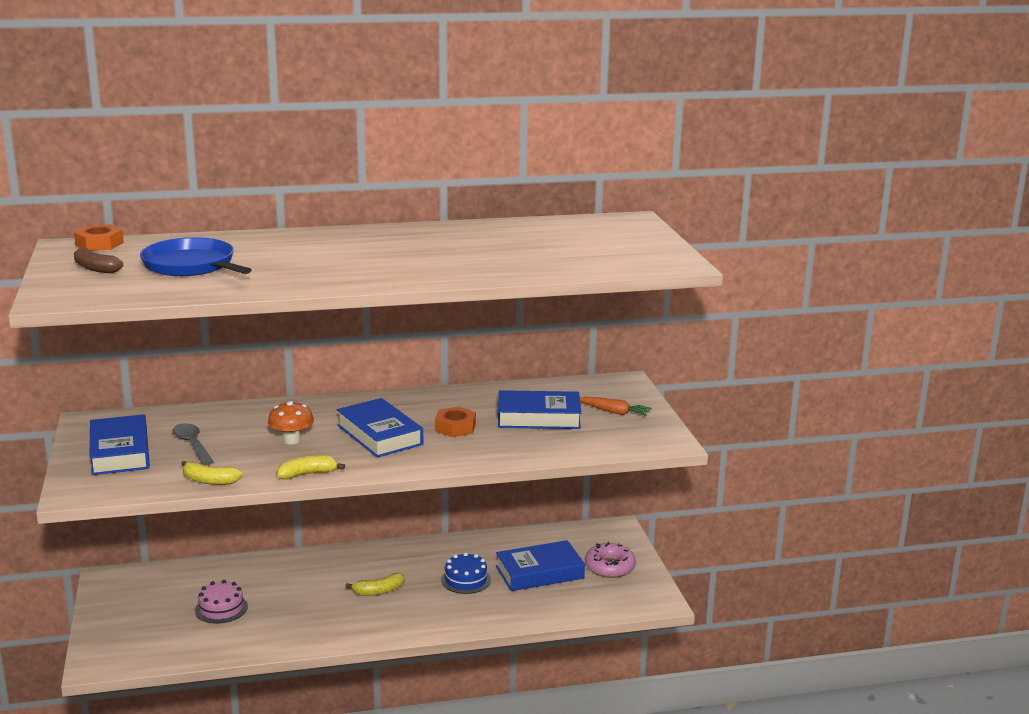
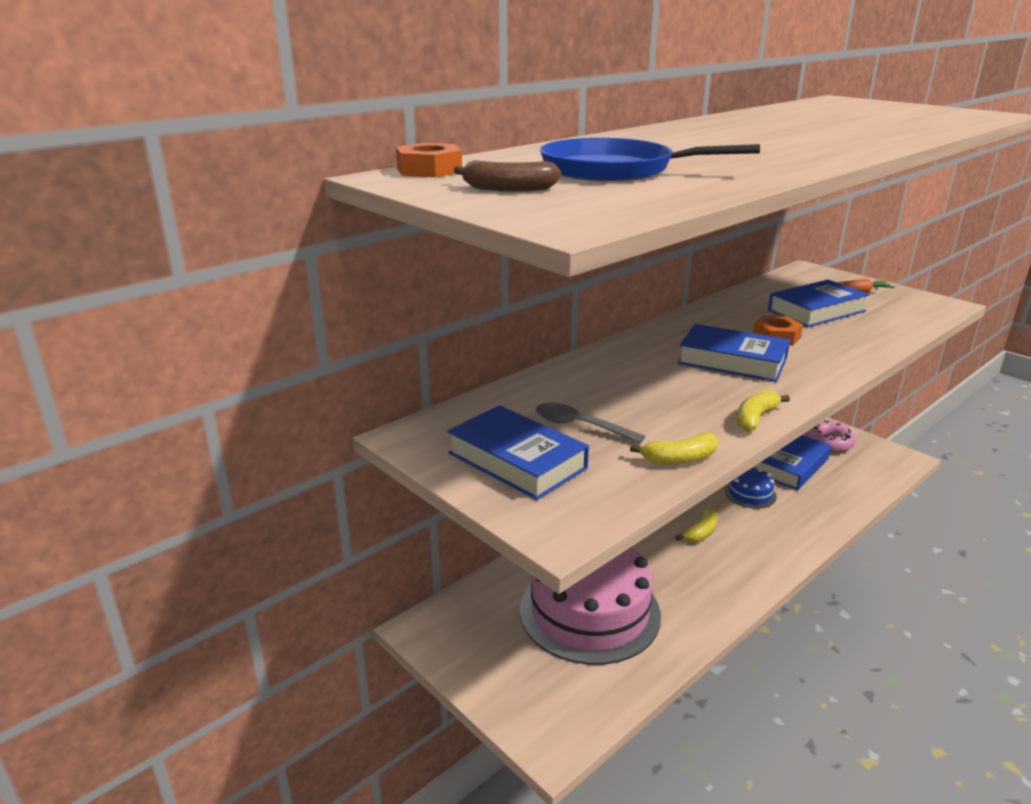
camera: 30 degrees left, 5 degrees up
(221, 608) = (589, 611): pink cake -> pink cake, size x2.27
(291, 440) = (668, 390): orange mushroom -> none

